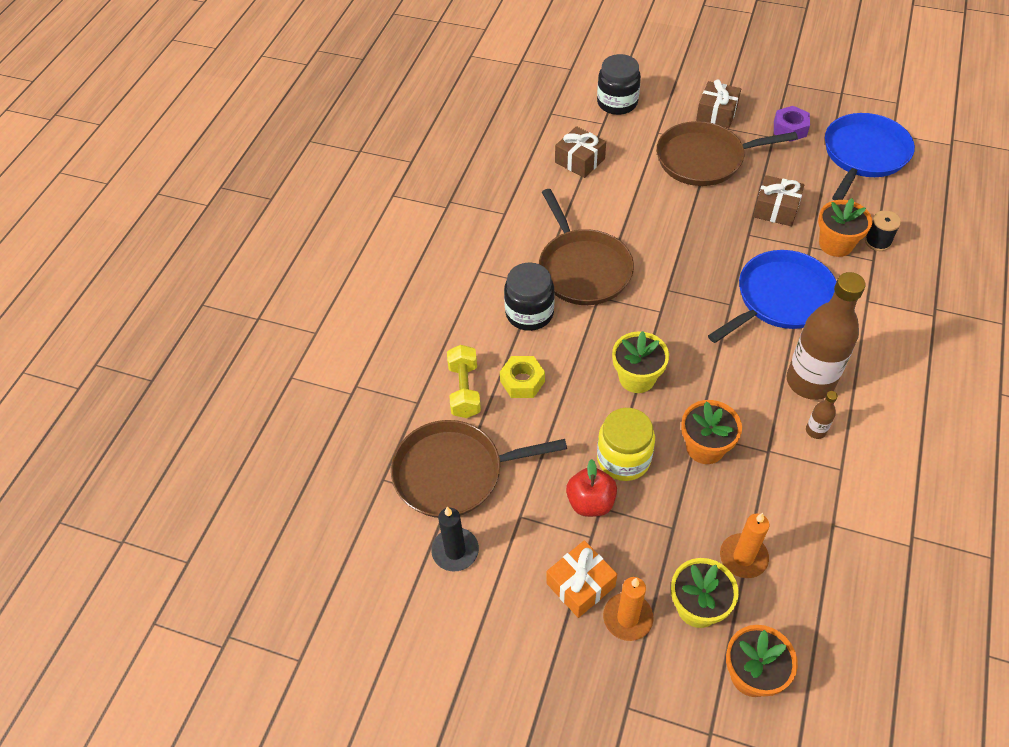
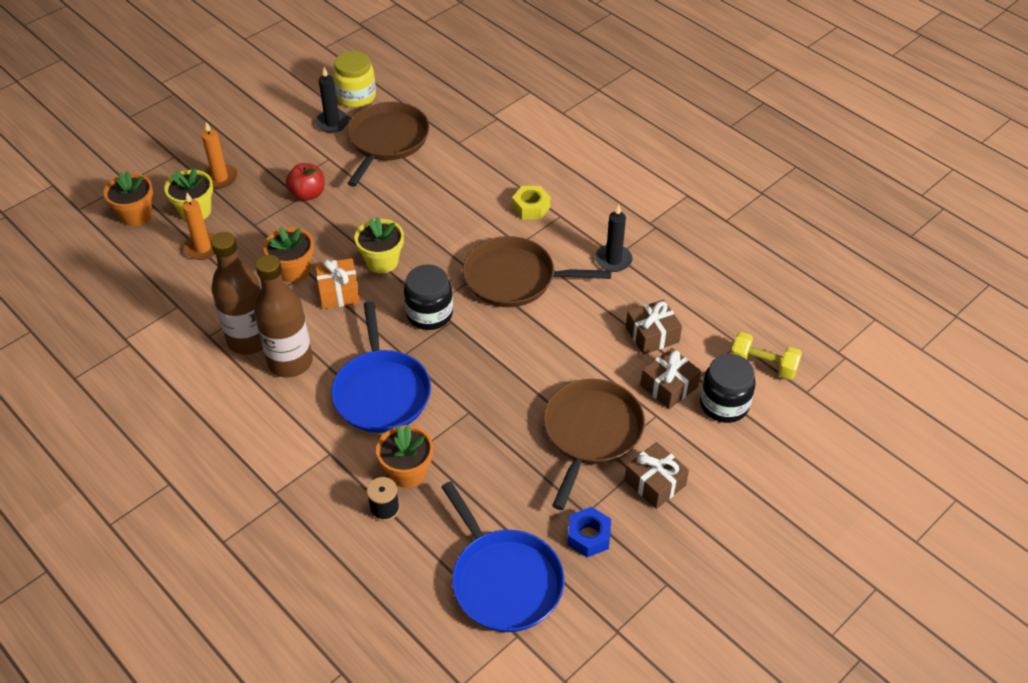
camera: 115 degrees right, 5 degrees down
(464, 390) = (449, 168): yellow dumbbell -> yellow dumbbell (763, 365)
(511, 213) = (613, 260): none -> black candle
(522, 381) = (431, 199): yellow nut -> yellow nut (531, 207)
(529, 313) = (492, 228): black jar -> black jar (429, 314)
(580, 585) = (259, 167): orange gift -> orange gift (339, 292)
(623, 459) = (324, 224): yellow jar -> yellow jar (356, 96)
(776, 209) = (484, 452): brown gift -> brown gift (669, 386)
(790, 129) = (588, 536): purple nut -> blue nut
(815, 431) = (249, 340): brown bottle -> brown bottle, size x2.44

